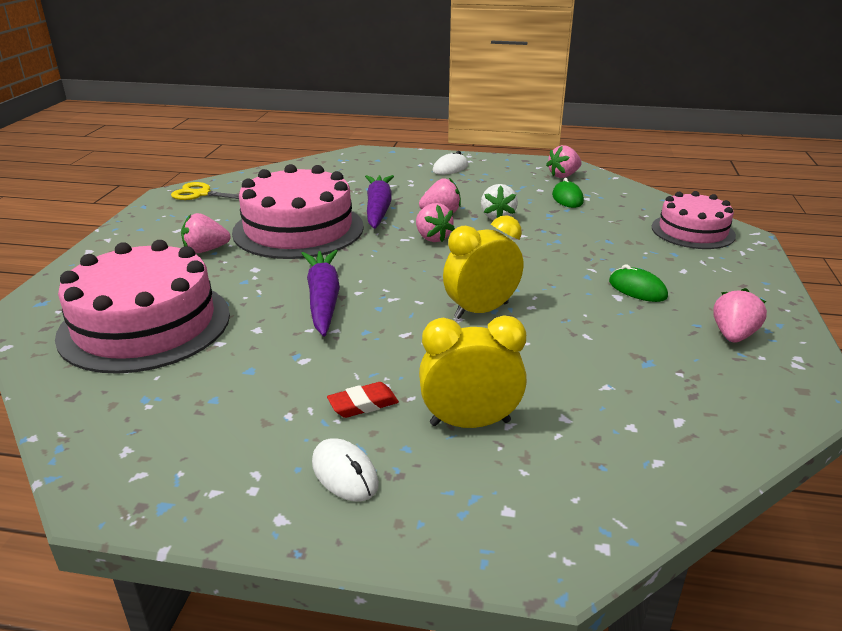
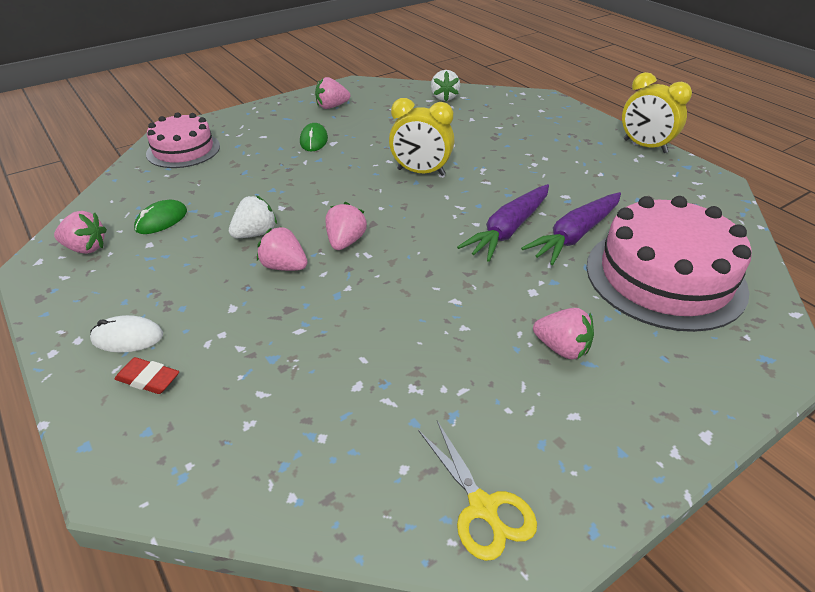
camera: 135 degrees left, 10 degrees up
(298, 229) = (439, 326): pink cake -> none
(344, 473) = (594, 143): white mouse -> none
(363, 404) = (556, 161): red eraser -> red eraser (148, 379)
(378, 209) = (323, 310): purple carrot -> purple carrot (575, 235)
(470, 423) = (515, 134): yellow clock -> yellow clock (645, 146)
(674, 440) = (444, 97): none -> white strawberry

